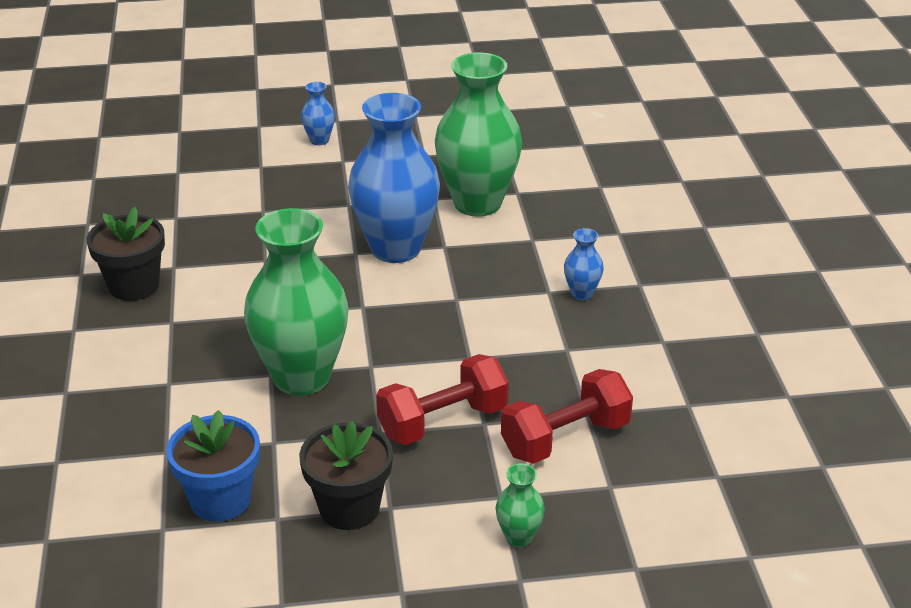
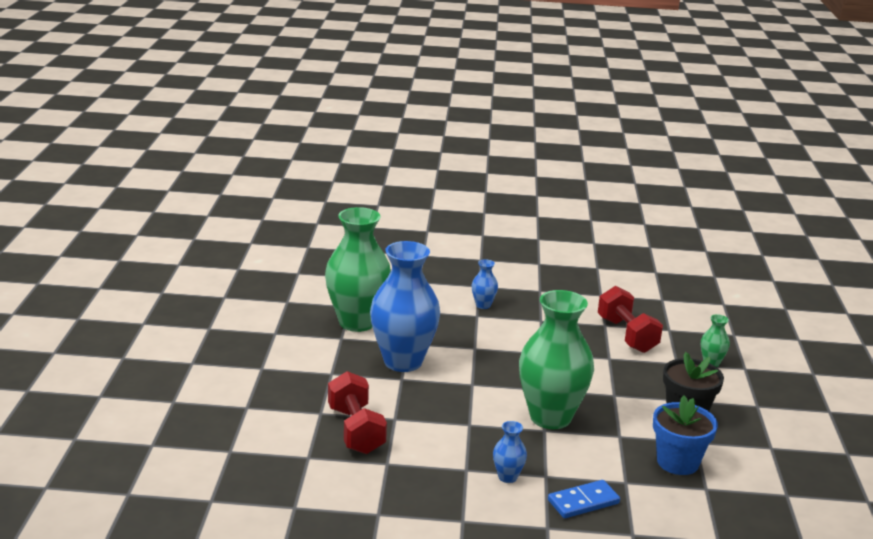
camera: 80 degrees left, 10 degrees down
(117, 417) = (583, 502): none -> blue domino
(134, 286) = (408, 485): black flower pot -> none
(319, 140) = (221, 374): blue vase -> blue vase (507, 477)
(443, 422) = (606, 371): red dumbbell -> red dumbbell (356, 430)

